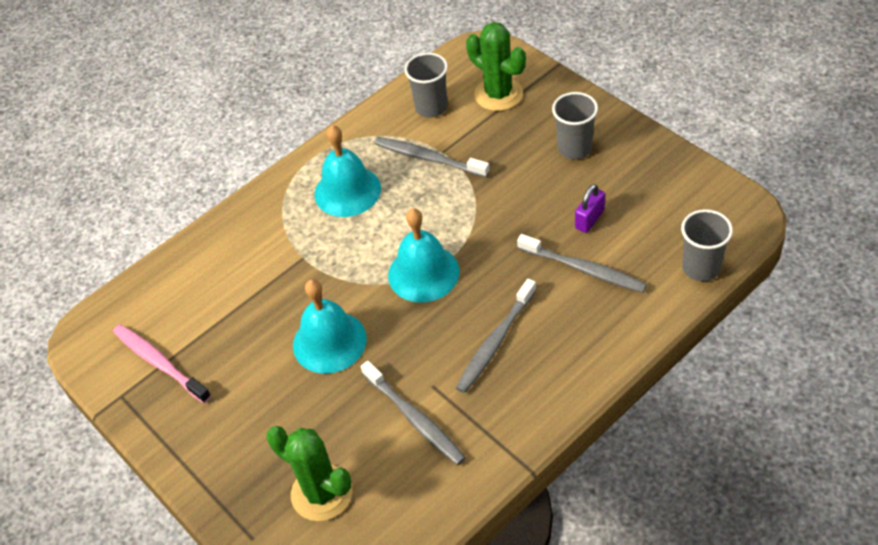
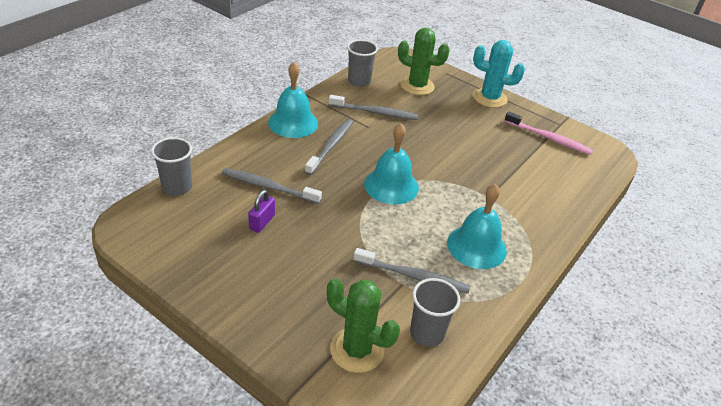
camera: 160 degrees right, 10 degrees down
(204, 460) = (489, 98): none -> turquoise cactus
(329, 342) = (443, 147): turquoise bell -> turquoise bell (293, 122)
(414, 418) = (375, 112): grey toothbrush -> grey toothbrush turned 150 degrees clockwise
(574, 148) = (273, 286): grey cup -> grey cup (359, 81)

